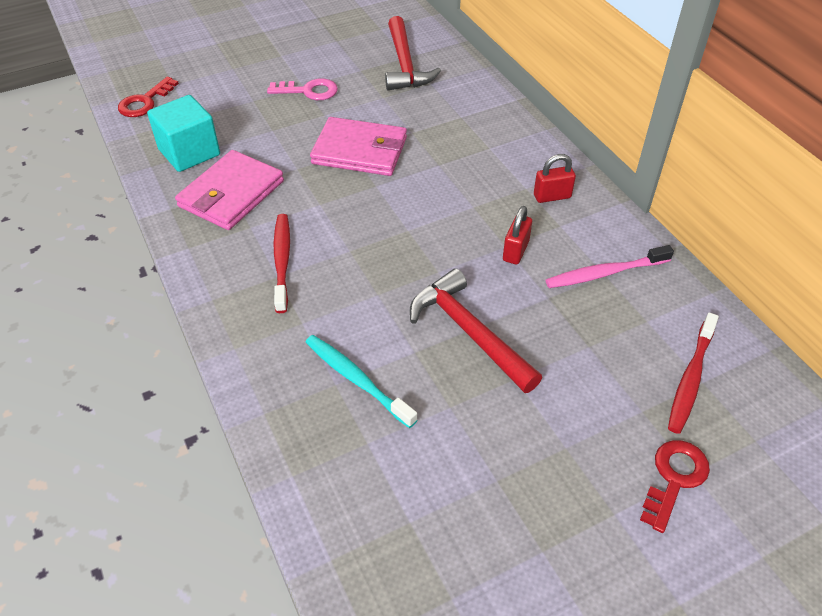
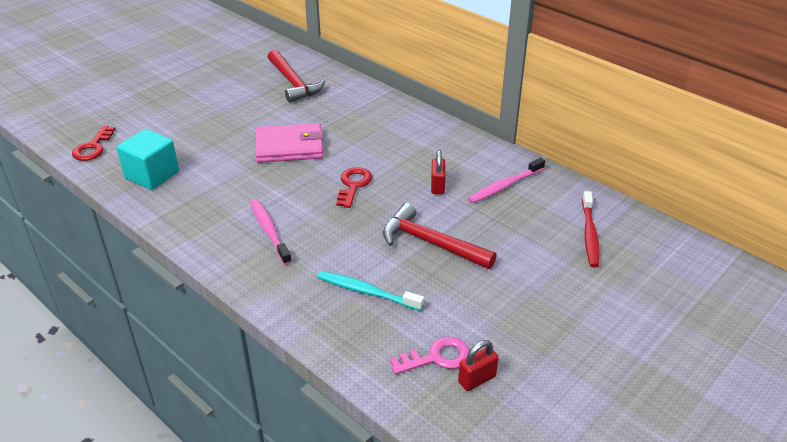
camera: 20 degrees left, 10 degrees down
(231, 194) = (203, 196): pink wallet -> none
(282, 261) = (269, 231): red toothbrush -> pink toothbrush
(309, 91) = (227, 114): pink key -> pink key (437, 357)
(552, 196) = (445, 147): red padlock -> red padlock (477, 379)
(674, 478) = (607, 293): red key -> red key (353, 185)

